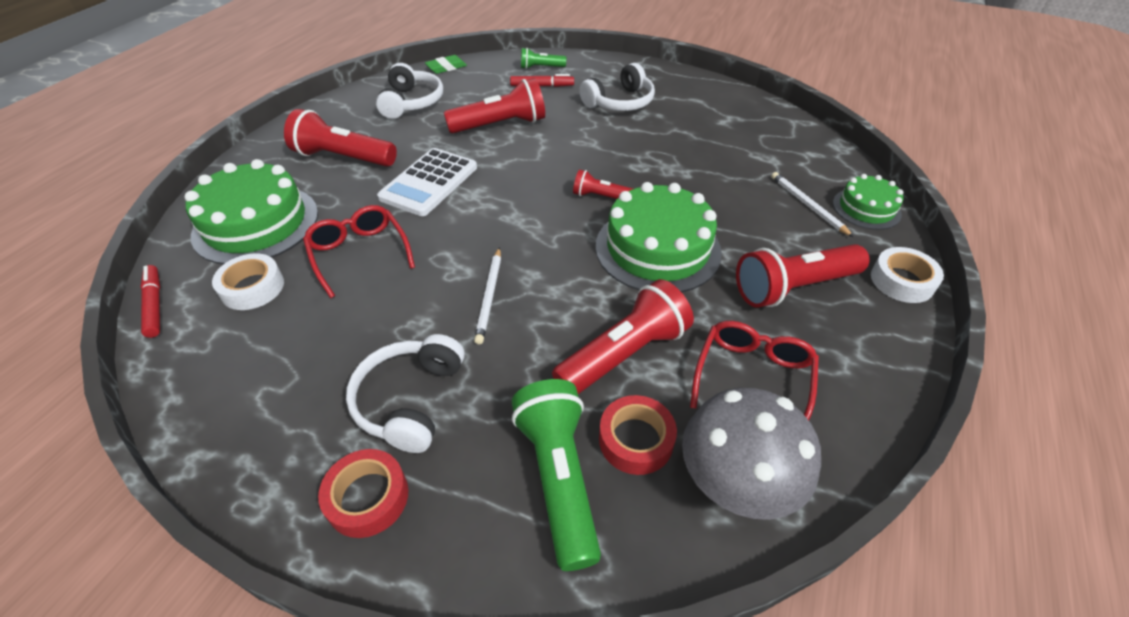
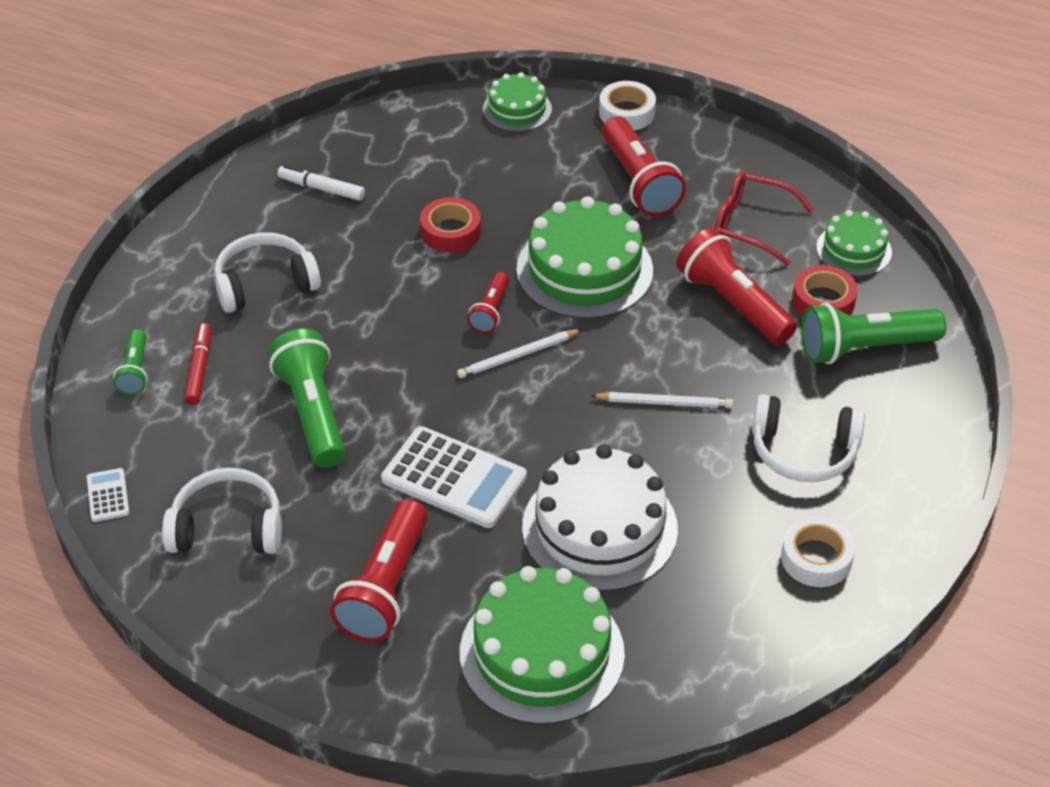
camera: 90 degrees left, 0 degrees up
(155, 305) = (698, 712): red marker -> none
(252, 288) = (663, 620): white tape -> white tape (816, 558)
(359, 254) = (599, 528): red glasses -> white cake
(368, 497) = (902, 465): red tape -> red tape (450, 232)
(446, 67) = (108, 495): green eraser -> white calculator
(500, 125) = (312, 412): red flashlight -> green flashlight
(620, 102) = (265, 283): white headphones -> white headphones turned 75 degrees counterclockwise
(723, 118) = (321, 188): none -> white marker
(734, 484) = (854, 250): grey mushroom -> green cake
(807, 205) = (511, 149): white pencil -> white pencil (518, 356)

